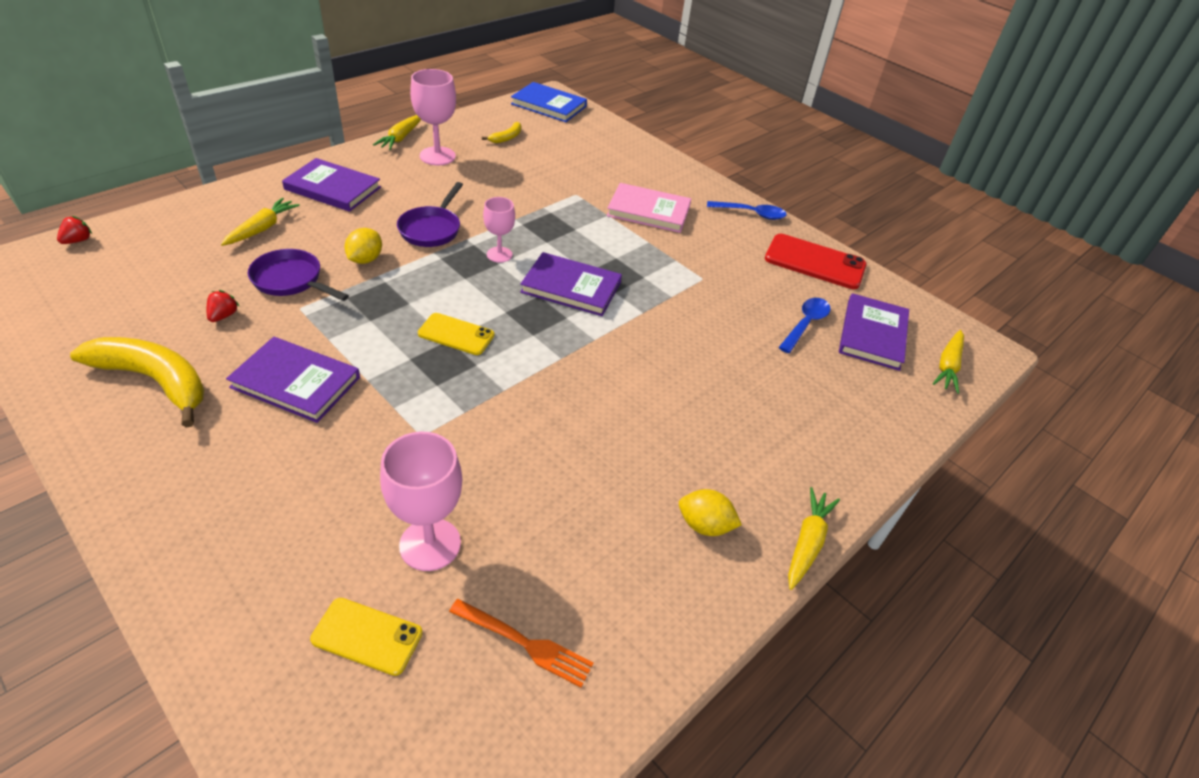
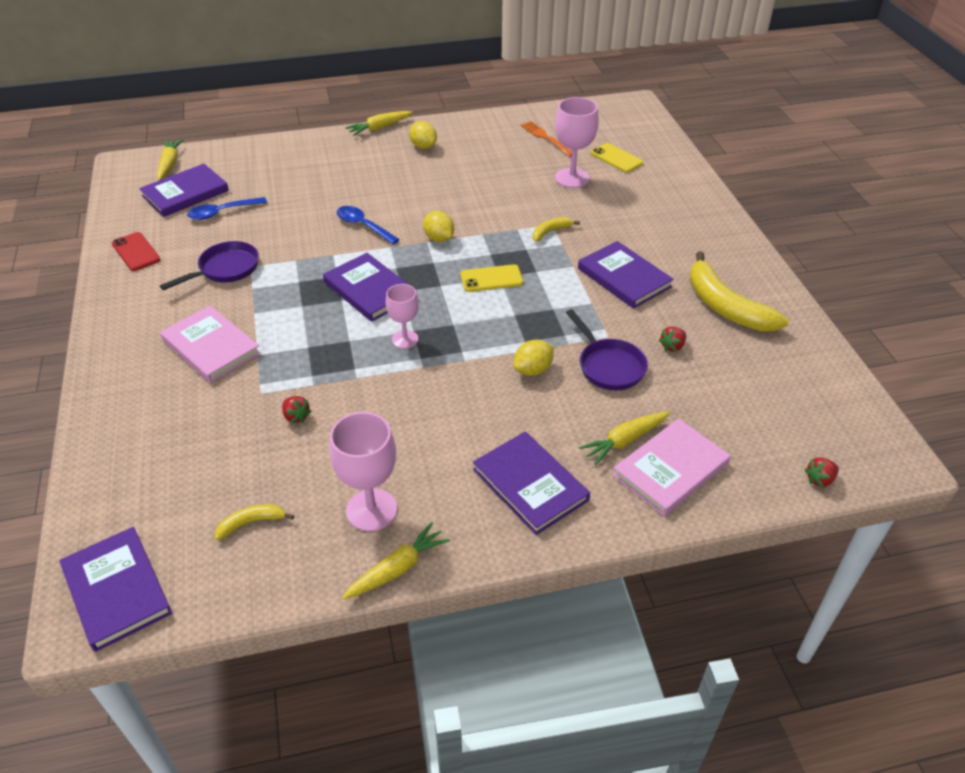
camera: 145 degrees left, 0 degrees up
(218, 219) = (670, 469): none -> pink book
(418, 422) = (550, 232): none -> yellow banana
(432, 229) = (450, 389): purple pan -> purple pan (225, 269)
(456, 334) = (491, 279): yellow phone -> yellow phone turned 60 degrees counterclockwise
(535, 187) = (296, 416): none -> red strawberry
(548, 105) = (117, 590): blue book -> purple book
(550, 366) = (439, 238): none -> yellow lemon
(751, 214) = (114, 313): blue spoon -> blue spoon (363, 226)
(815, 262) = (136, 252): red phone -> red phone, size x0.62
(947, 366) = (169, 164): yellow carrot -> yellow carrot turned 60 degrees counterclockwise

